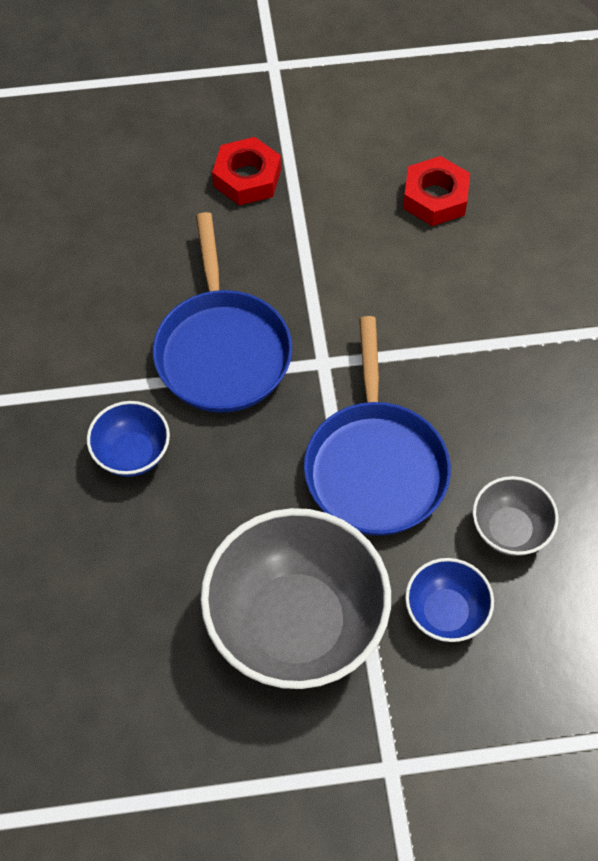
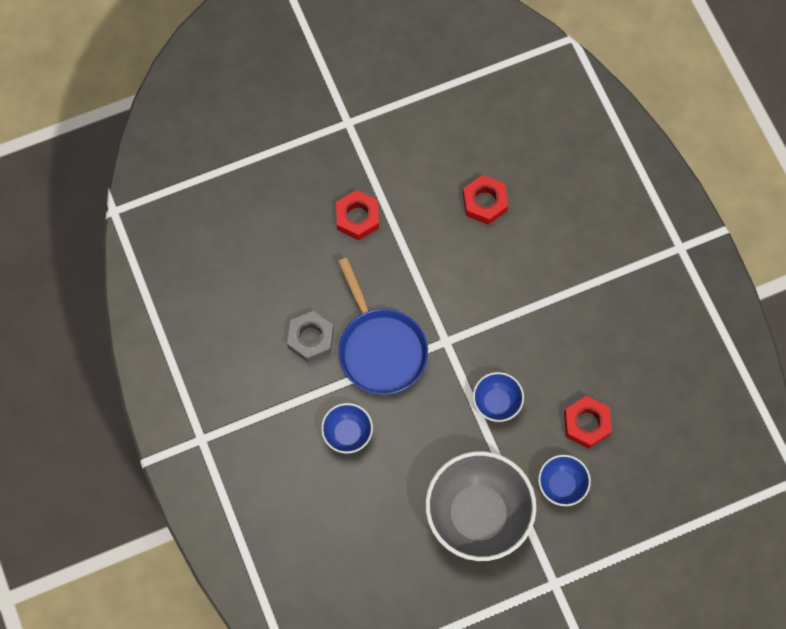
camera: 15 degrees left, 10 degrees up
(125, 313) = (311, 338): none -> grey nut
(375, 465) = (496, 402): blue pan -> blue bowl
(509, 530) = (586, 423): grey bowl -> red nut

